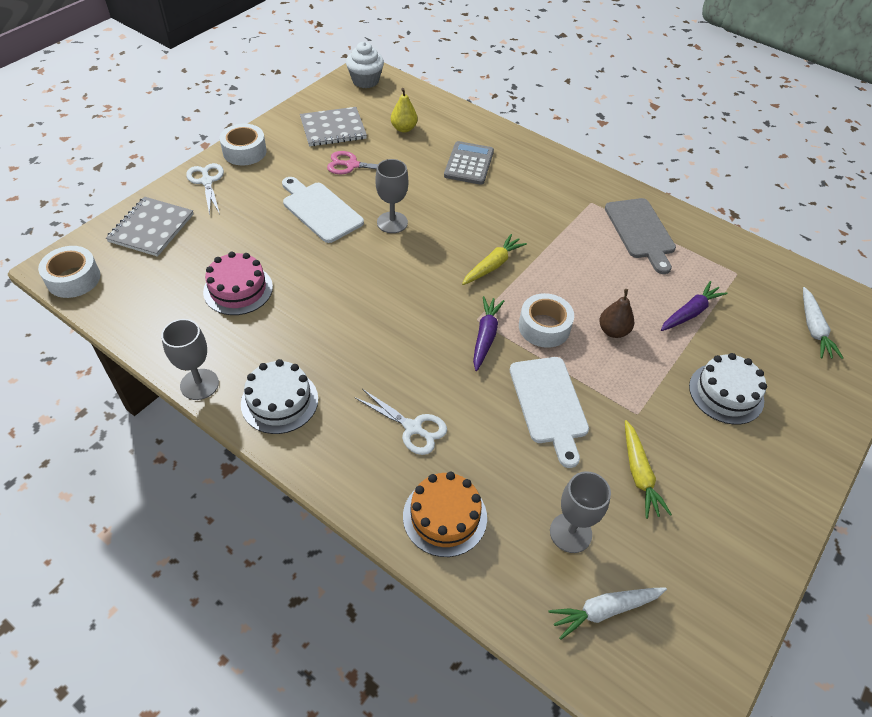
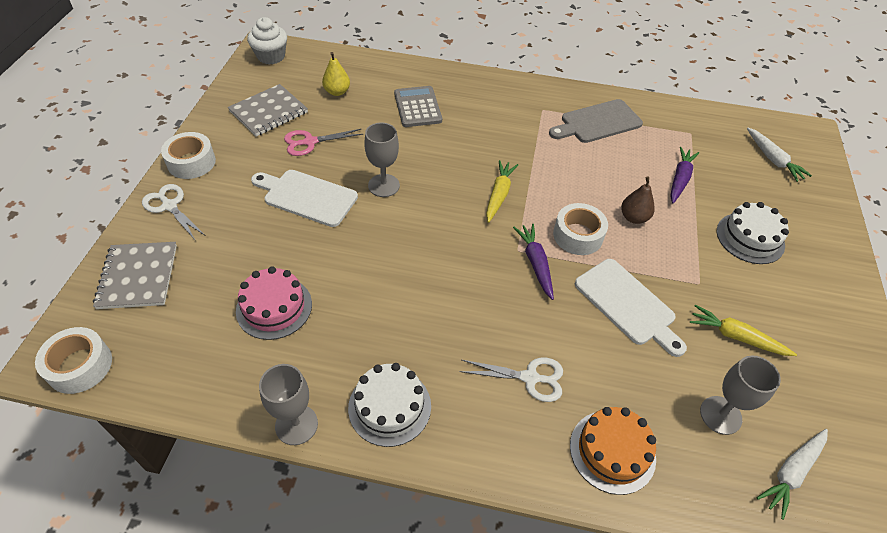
camera: 25 degrees left, 0 degrees up
(639, 474) = (736, 337): yellow carrot -> yellow carrot turned 150 degrees clockwise
(640, 231) = (597, 122): grey cutting board -> grey cutting board turned 105 degrees clockwise

